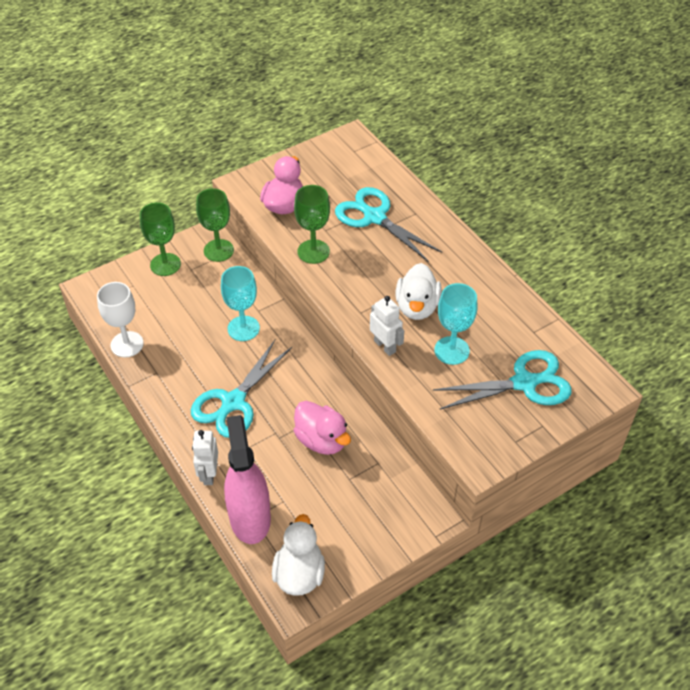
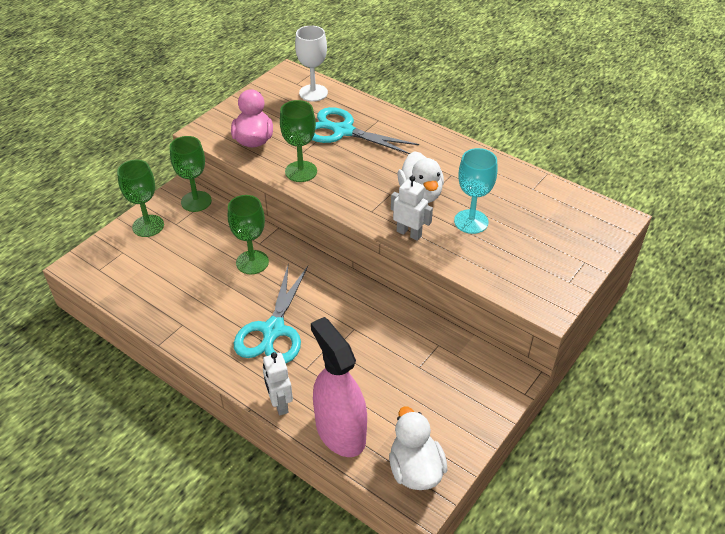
camera: 20 degrees left, 5 degrees down
(127, 344) = (140, 307): white goblet -> white goblet (313, 93)
(243, 328) = (252, 262): turquoise goblet -> green goblet
(322, 440) = (376, 340): pink duck -> none
(525, 383) = (549, 231): turquoise scissors -> none

